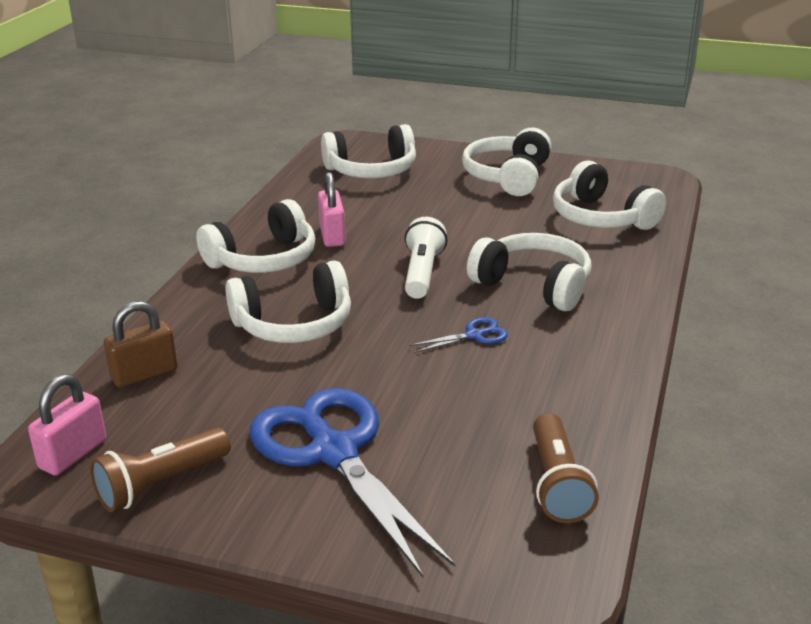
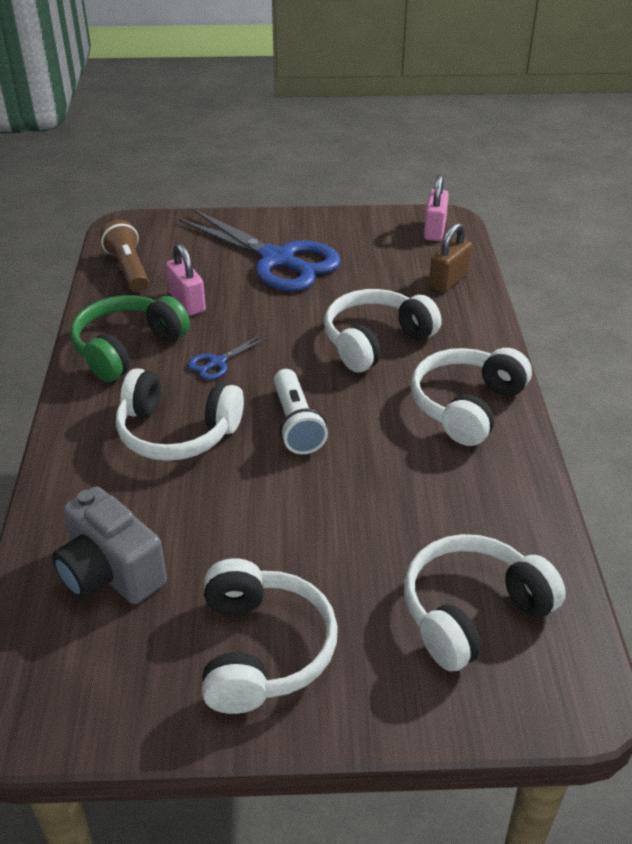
camera: 160 degrees right, 10 degrees up
(160, 484) = (367, 227): brown flashlight -> none
(332, 236) = (425, 457): pink padlock -> pink padlock (187, 302)
(572, 369) = (127, 348): none -> green headphones
(601, 218) = (110, 573): white headphones -> grey camera

